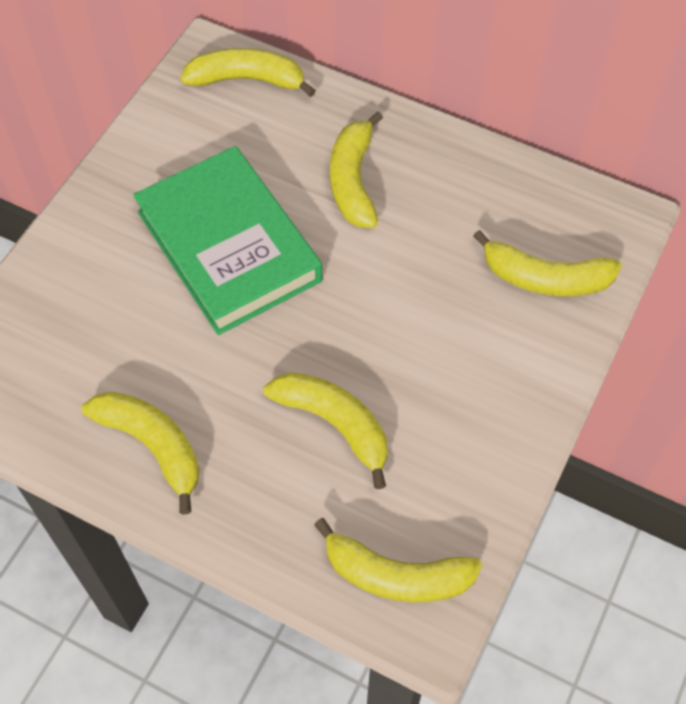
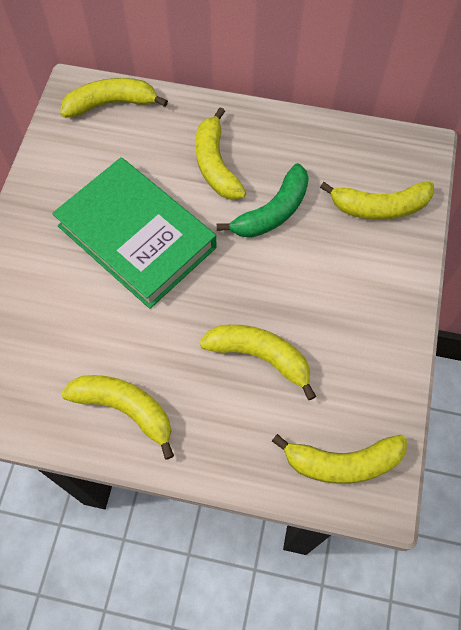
camera: 15 degrees left, 5 degrees up
(406, 254) = (272, 212): none -> green banana

